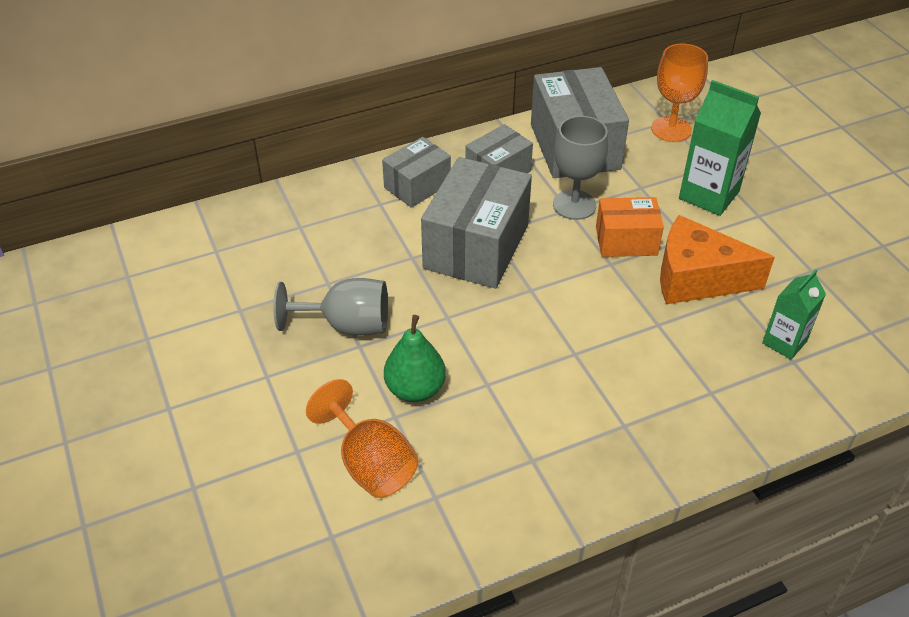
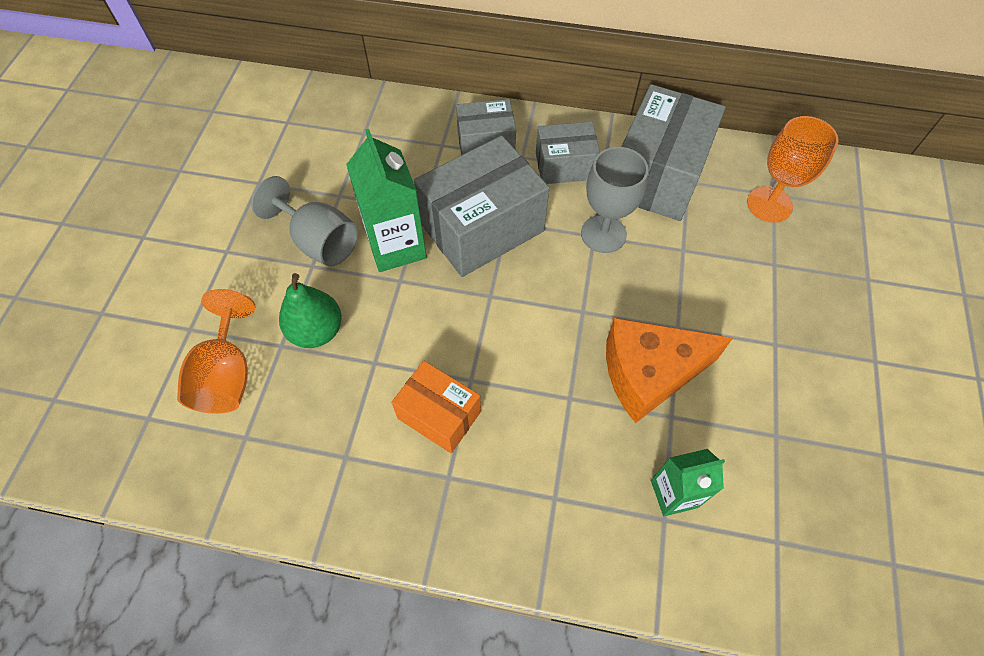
camera: 35 degrees right, 15 degrees up
(626, 241) = (618, 296): orange box -> orange box (439, 415)
(696, 278) = (649, 374): orange cheese -> orange cheese turned 60 degrees counterclockwise
(709, 195) = (743, 294): green carton -> green carton (396, 246)

